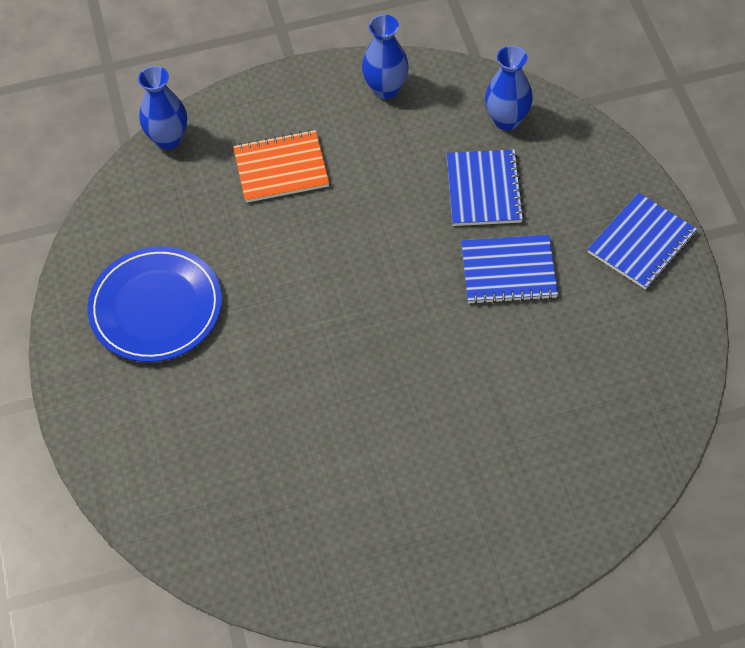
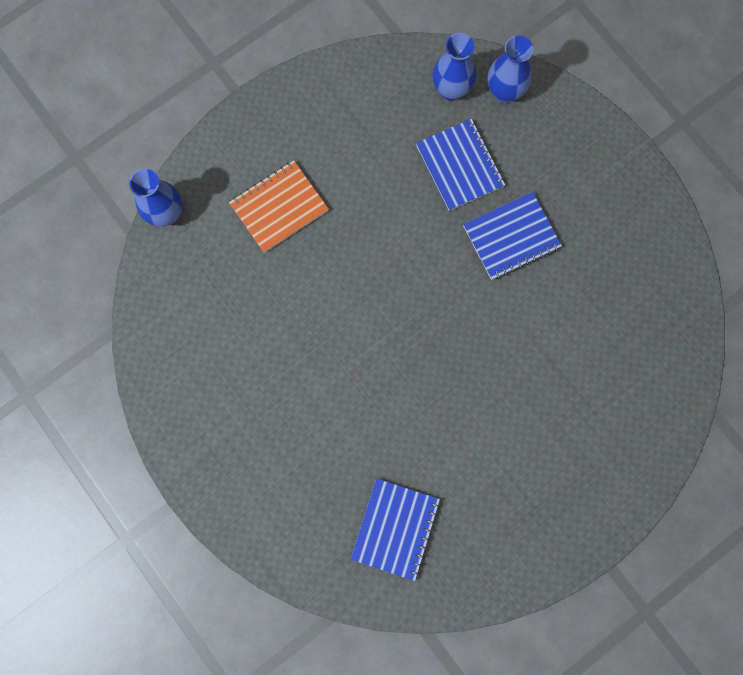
camera: 25 degrees left, 20 degrees up
(156, 307) = (233, 382): blue plate -> none
(385, 89) = (335, 95): blue vase -> blue vase (504, 92)
(641, 243) = (607, 170): blue notebook -> blue notebook (395, 529)

